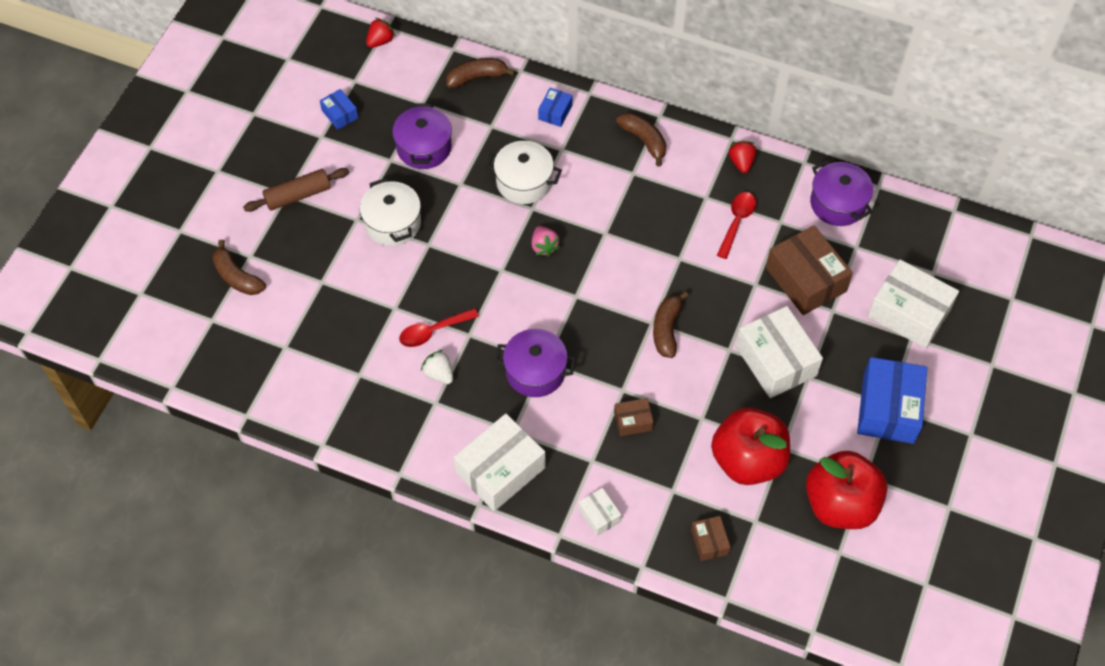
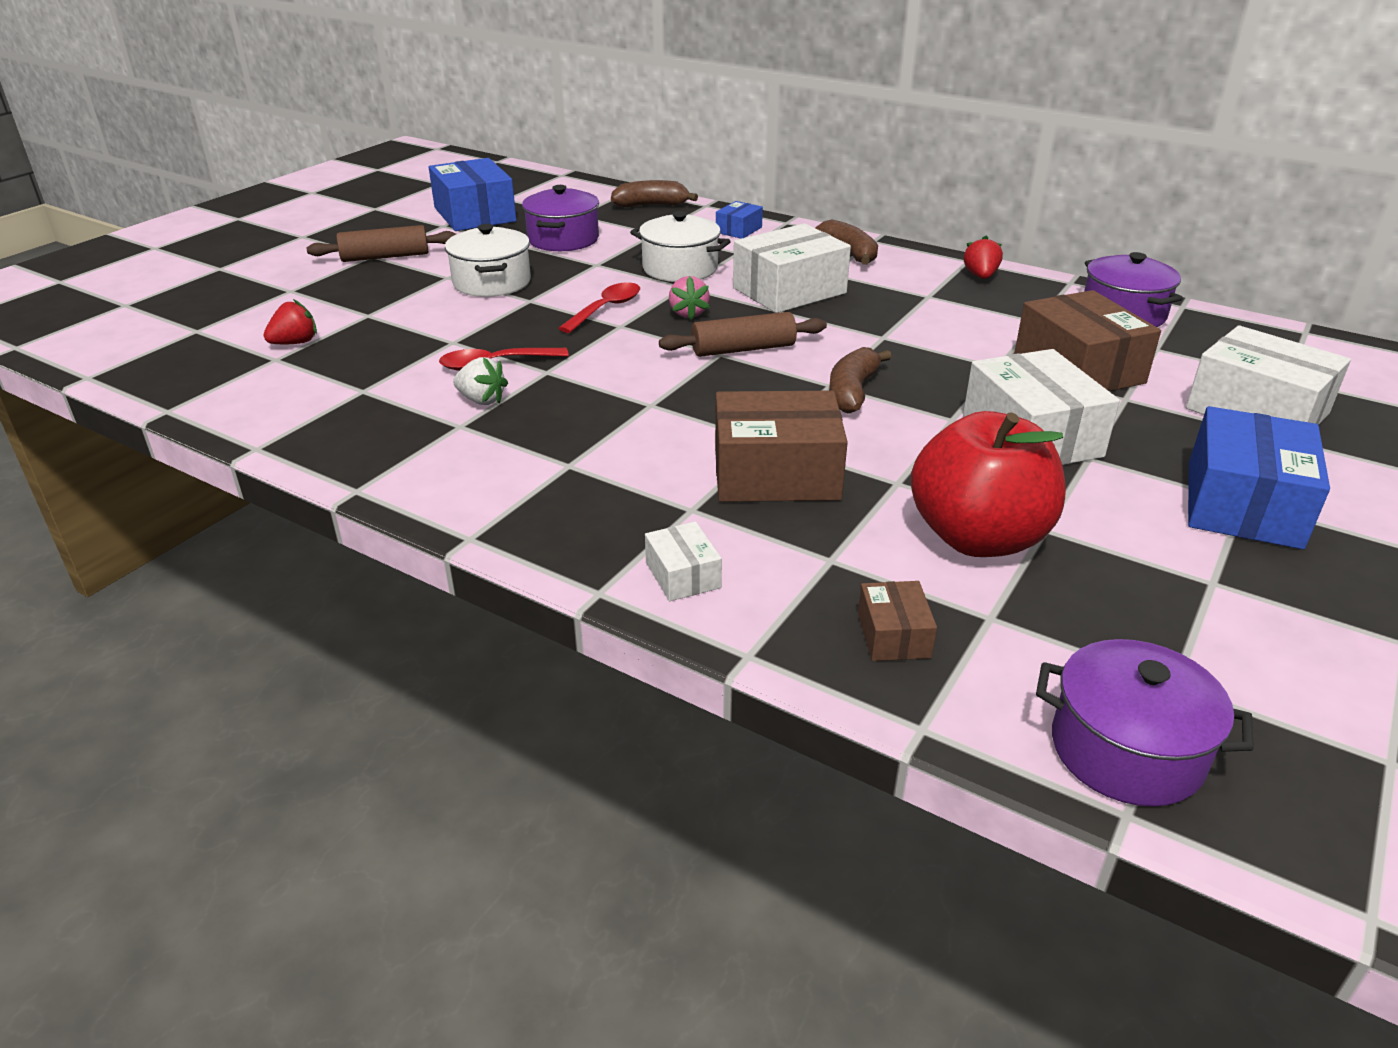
camera: 10 degrees right, 25 degrees down
(237, 277) = (260, 303): brown banana -> none
(340, 114) = (475, 214): blue box -> blue box, size x2.04
(380, 41) = (550, 180): red strawberry -> red strawberry (295, 343)
(439, 374) = (482, 400): white strawberry -> white strawberry turned 150 degrees clockwise
(500, 470) = (527, 503): white box -> white box (789, 290)
(535, 371) = (631, 411): purple pot -> purple pot (1126, 750)
(590, 288) = (743, 349): none -> brown rolling pin
(633, 421) = (776, 473): brown box -> brown box, size x2.04
(737, 222) = (971, 316): red spoon -> red spoon (606, 309)
(840, 504) = (1167, 613): red apple -> none

